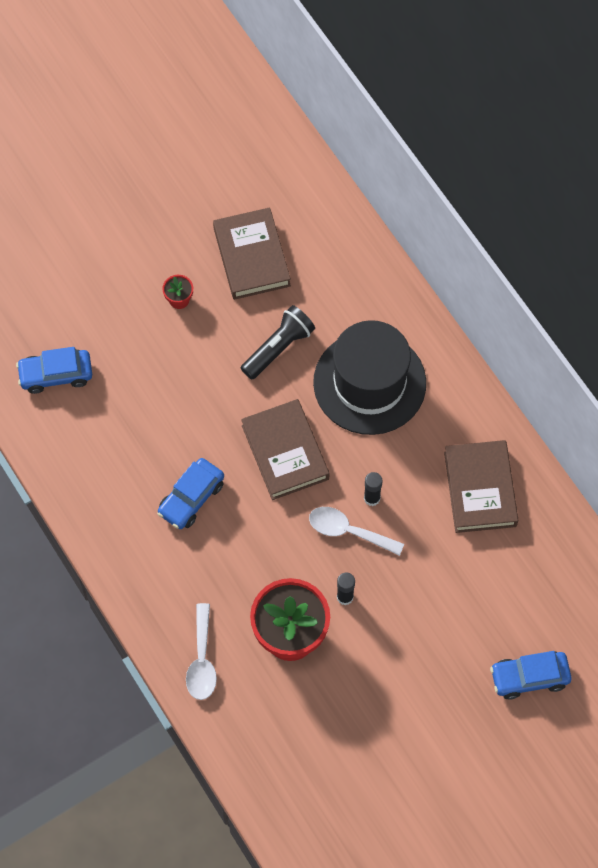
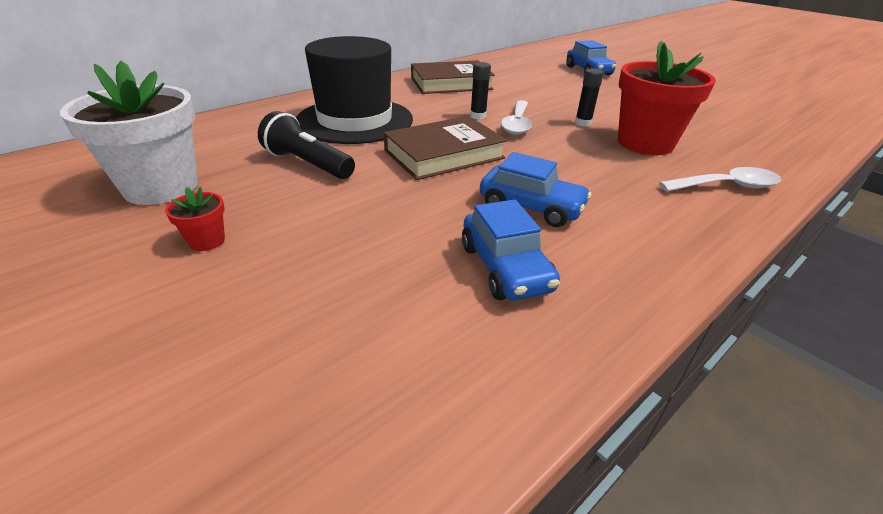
camera: 100 degrees left, 30 degrees down
(56, 374) = (339, 387): blue car -> blue car (505, 268)
(252, 257) = (161, 187): brown book -> white flower pot

